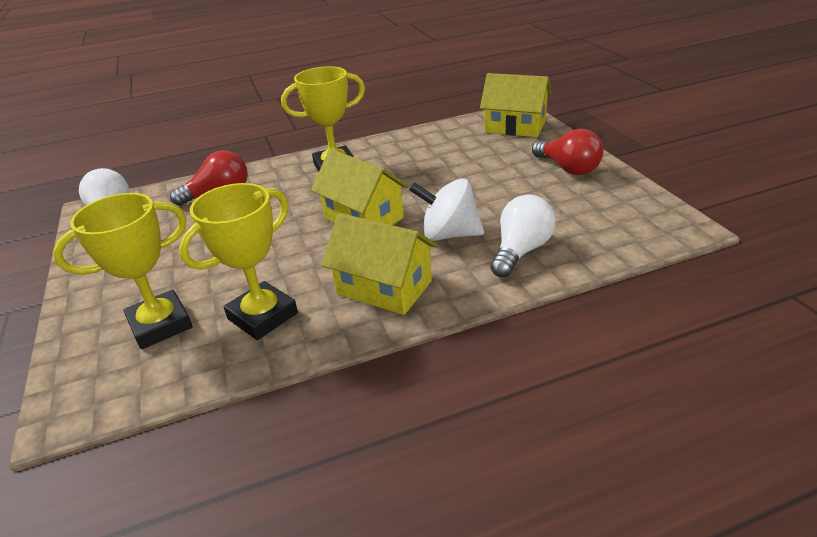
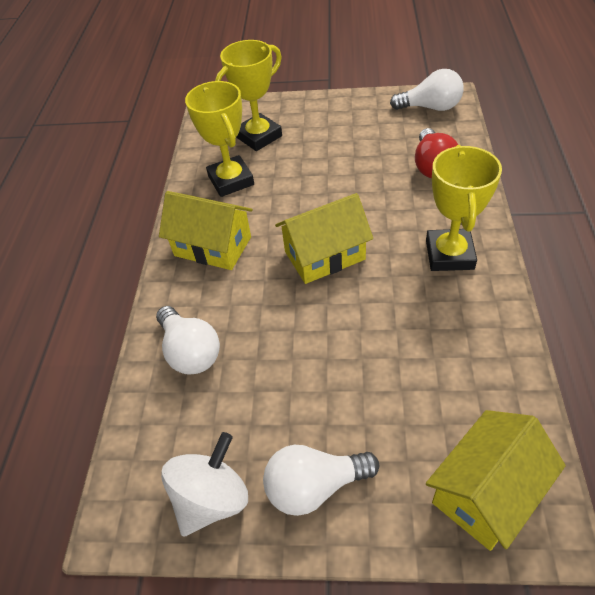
camera: 115 degrees right, 15 degrees up
(160, 325) = (259, 136): yellow trophy -> yellow trophy turned 60 degrees clockwise
(384, 287) = (213, 246): yellow house -> yellow house turned 60 degrees clockwise
(449, 234) = (253, 308): white spinning top -> white spinning top (212, 498)
(568, 168) = (314, 486): red light bulb -> white light bulb

